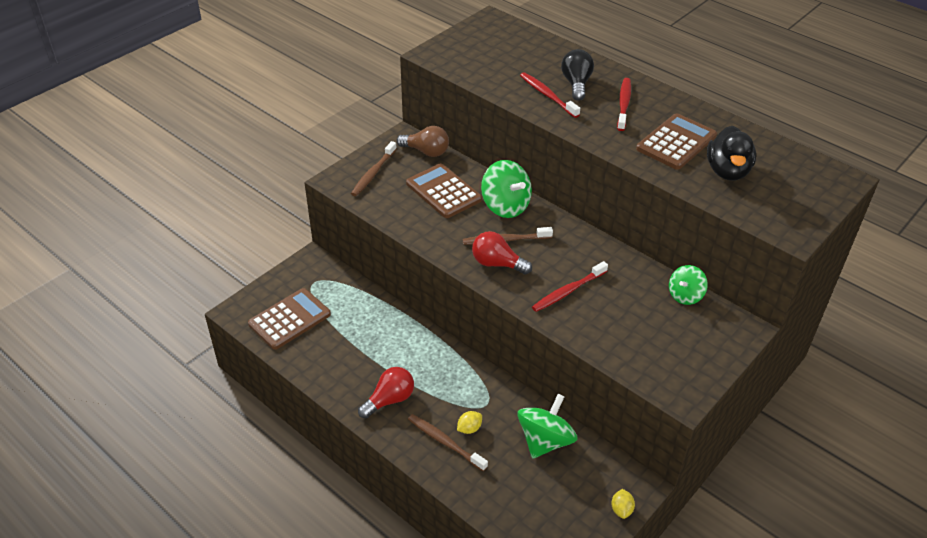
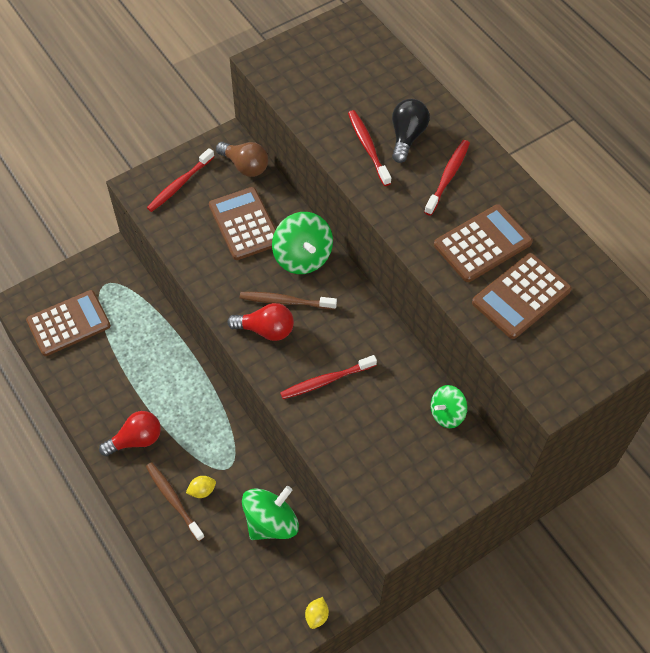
camera: 15 degrees right, 15 degrees up
(373, 173) = (180, 184): brown toothbrush -> red toothbrush
(497, 264) = (266, 330): red light bulb -> red light bulb turned 150 degrees clockwise
(727, 171) = (521, 296): black duck -> brown calculator

